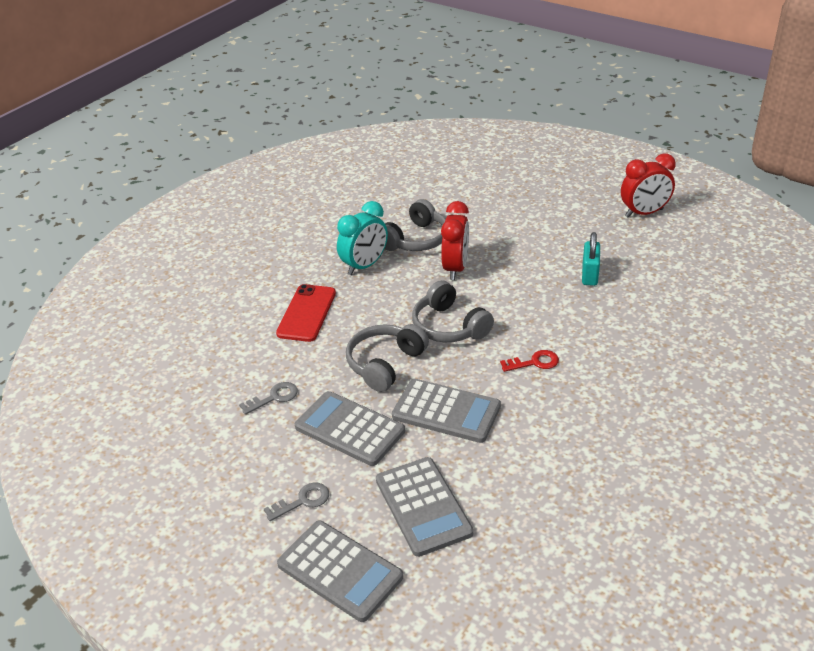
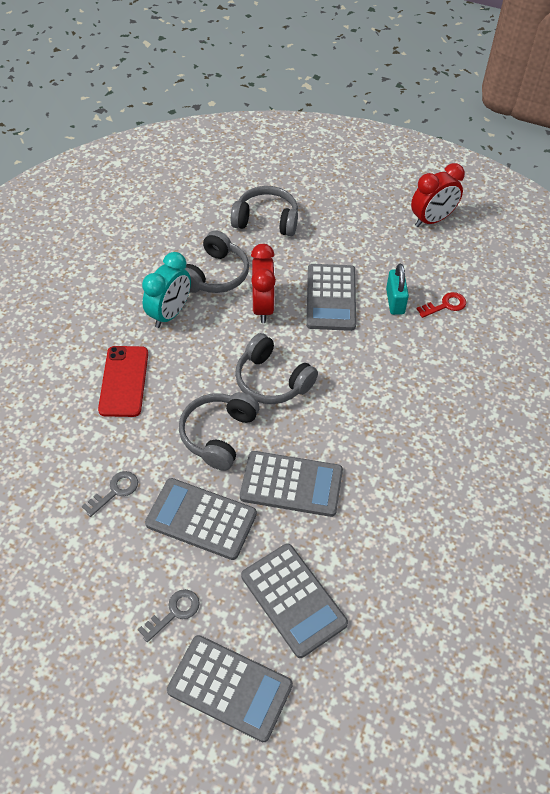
camera: 15 degrees left, 15 degrees up
(477, 201) = (266, 220): none -> grey headphones
(525, 266) = (331, 298): none -> grey calculator
(534, 362) = (363, 414): red key -> red key (445, 305)

